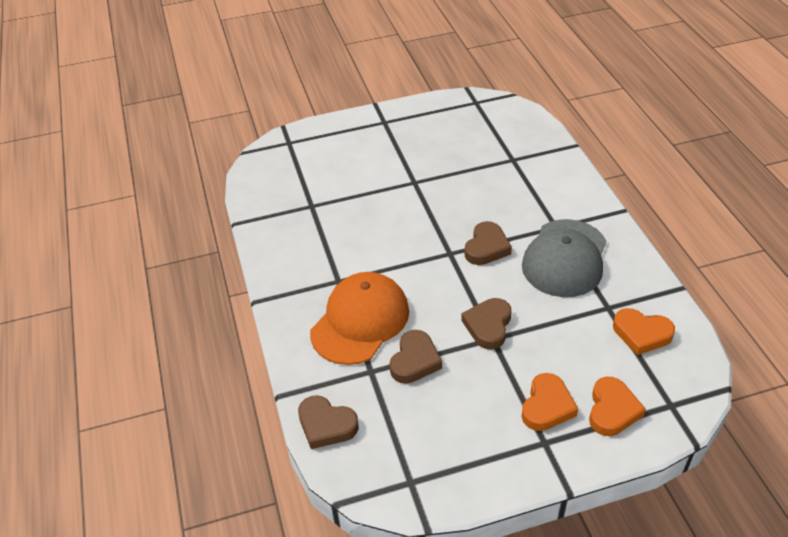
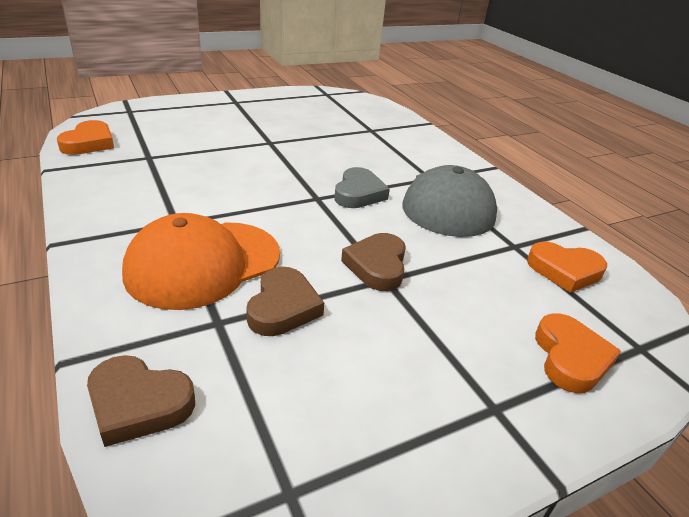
camera: 15 degrees left, 10 degrees down
(360, 321) = (203, 263): orange cap -> orange cap turned 150 degrees counterclockwise
(486, 247) = (359, 193): brown heart -> grey heart
(547, 406) = (481, 357): orange heart -> orange heart (89, 143)

